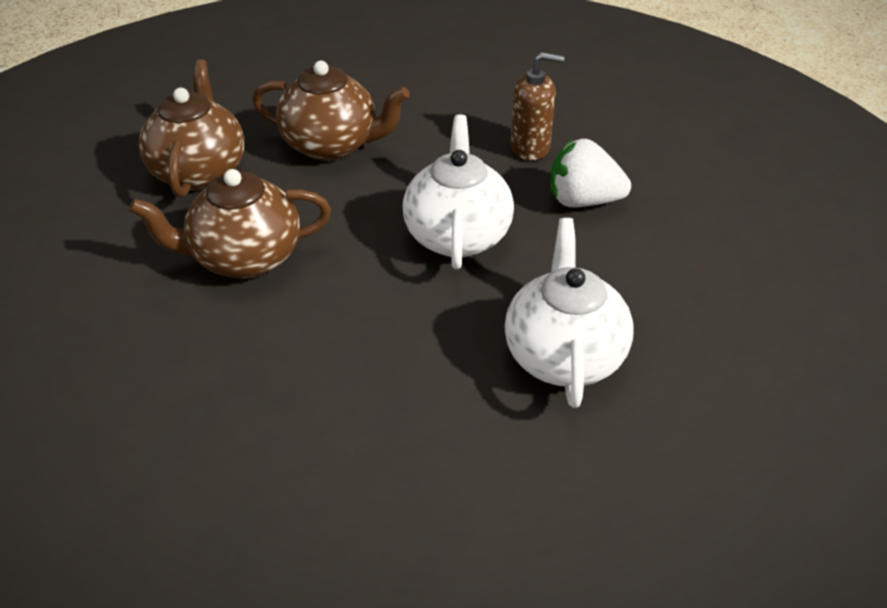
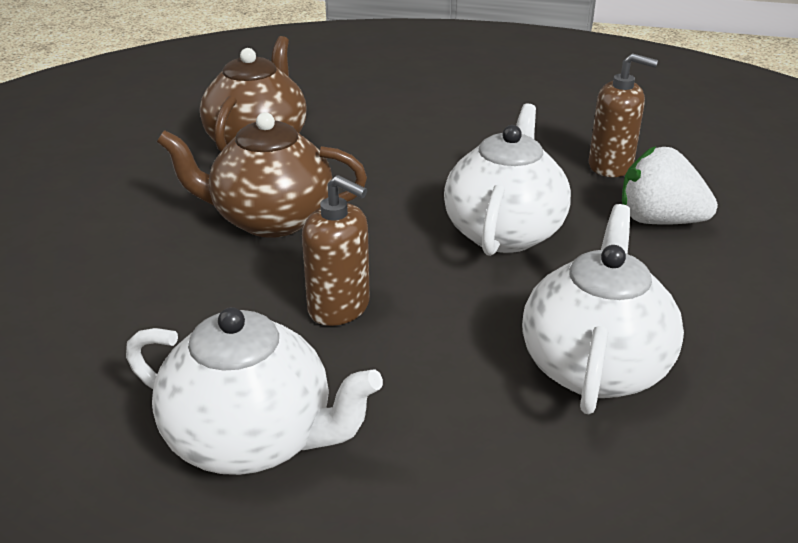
camera: 15 degrees right, 10 degrees down
(311, 480) = (252, 439): none -> white teapot
(332, 145) = (398, 139): brown teapot -> none
(339, 340) = (339, 307): none -> brown soap dispenser

